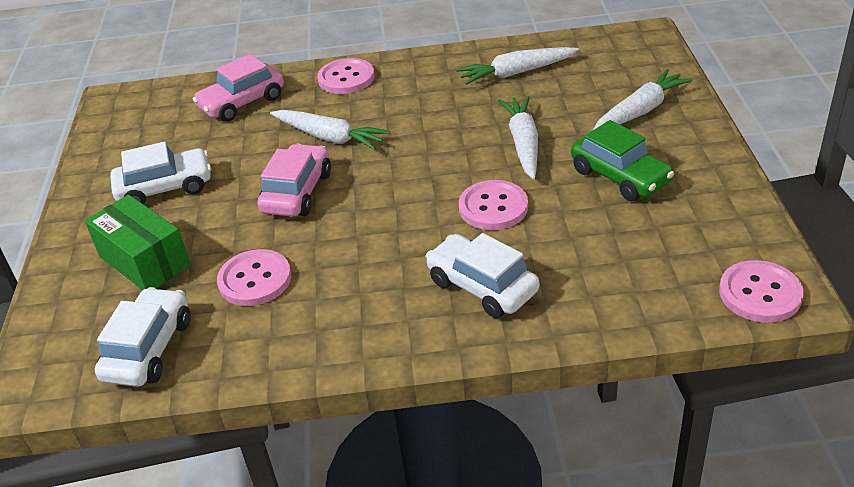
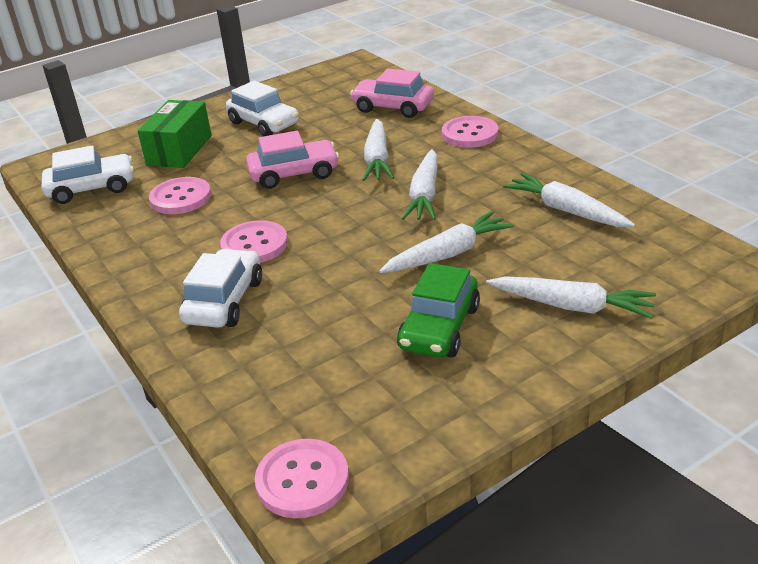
camera: 60 degrees right, 5 degrees down
(421, 129) = (425, 195): none -> white carrot
(493, 207) = (337, 270): pink button -> pink button (254, 245)

